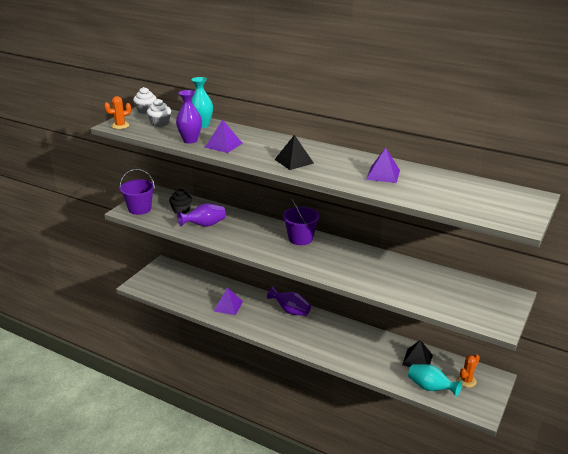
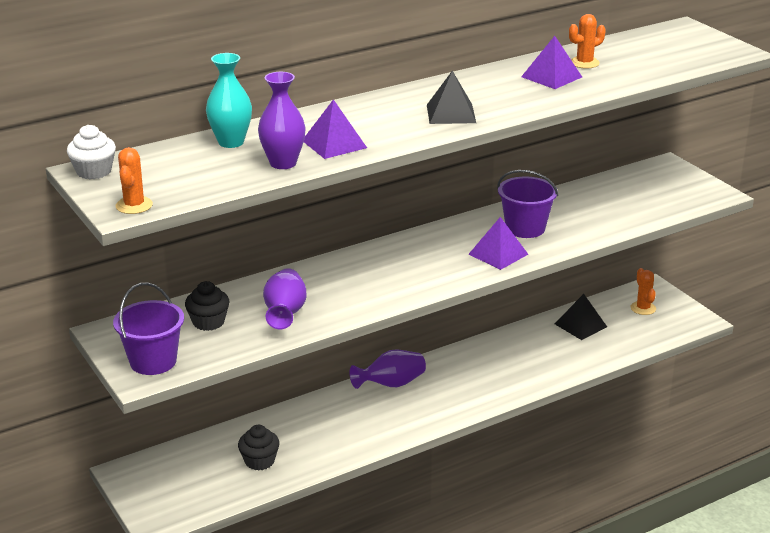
camera: 60 degrees left, 0 degrees up
(160, 123) = (173, 171): white cupcake -> none
(196, 295) = (259, 461): none -> black cupcake
(228, 306) = (322, 438): purple pyramid -> purple pyramid (498, 254)
(300, 238) = (412, 249): purple bucket -> purple bucket (525, 228)
(419, 179) = (584, 63): none -> orange cactus
(430, 388) = (637, 337): turquoise vase -> none

